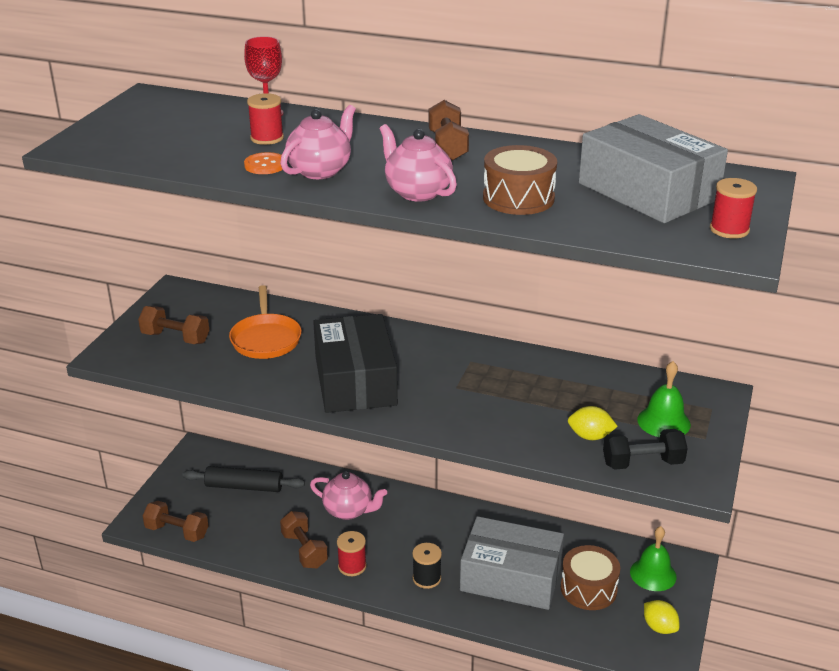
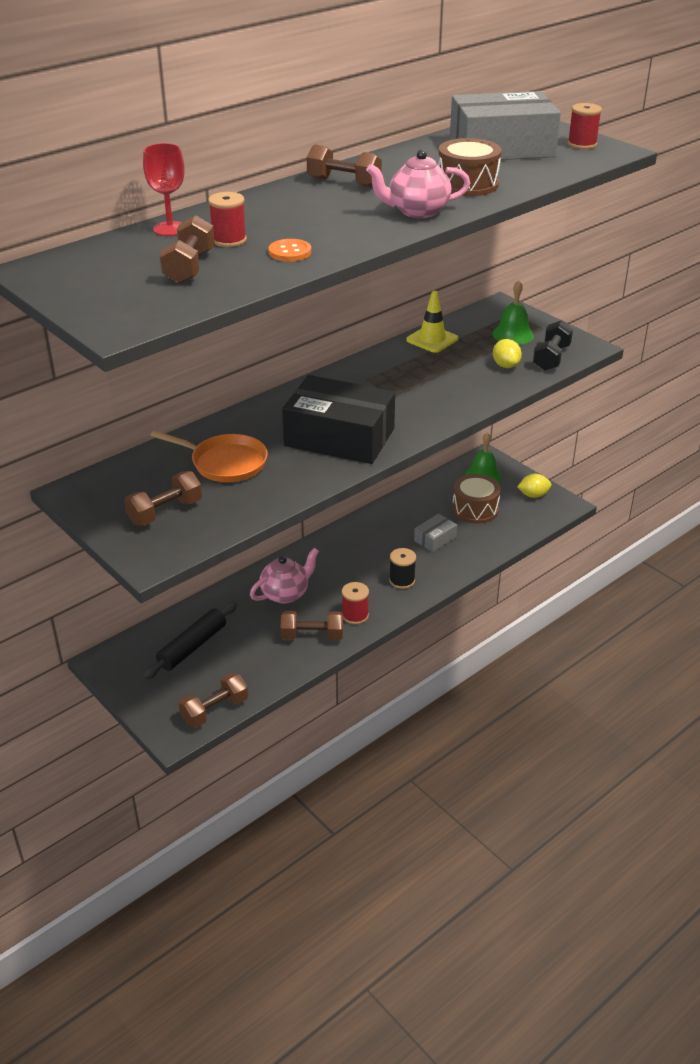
camera: 60 degrees left, 5 degrees up
(199, 139) = (189, 267): none -> brown dumbbell
(320, 171) = (330, 234): pink teapot -> none
(511, 577) = (435, 539): grey box -> grey box, size x0.45
(590, 374) = (432, 339): none -> yellow traffic cone
(590, 436) = (505, 365): yellow lemon -> yellow lemon turned 60 degrees counterclockwise

